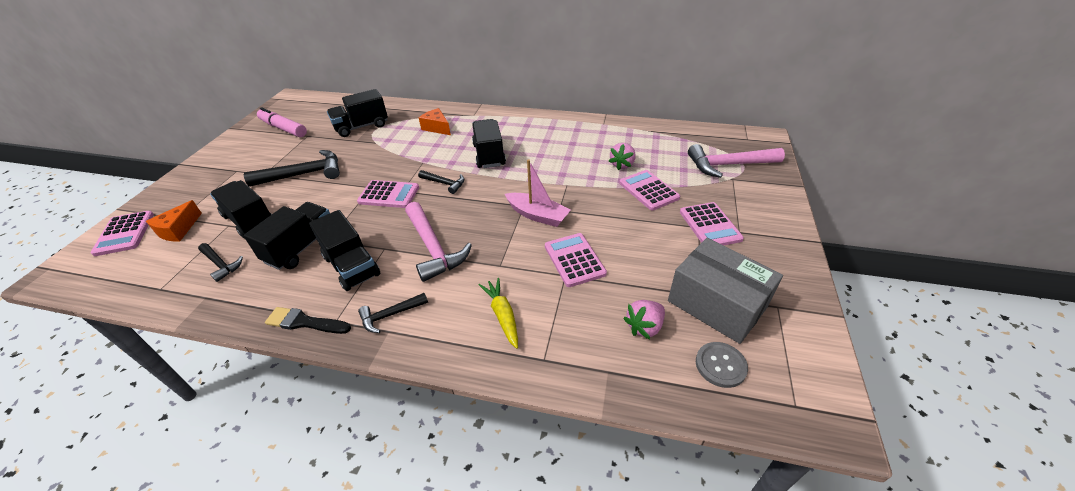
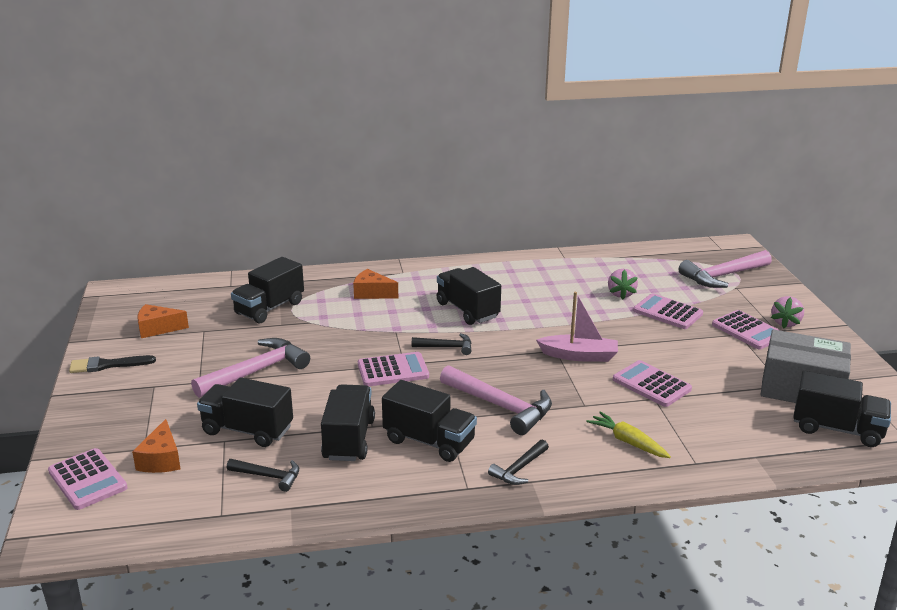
camera: 25 degrees left, 15 degrees down
(283, 128) = (157, 329): pink marker -> orange cheese
(304, 174) = (256, 371): black hammer -> pink hammer
(305, 322) = (436, 497): black brush -> black brush (107, 365)
(644, 327) = (757, 419): pink strawberry -> pink strawberry (785, 323)
(720, 365) = (837, 429): grey button -> black truck

